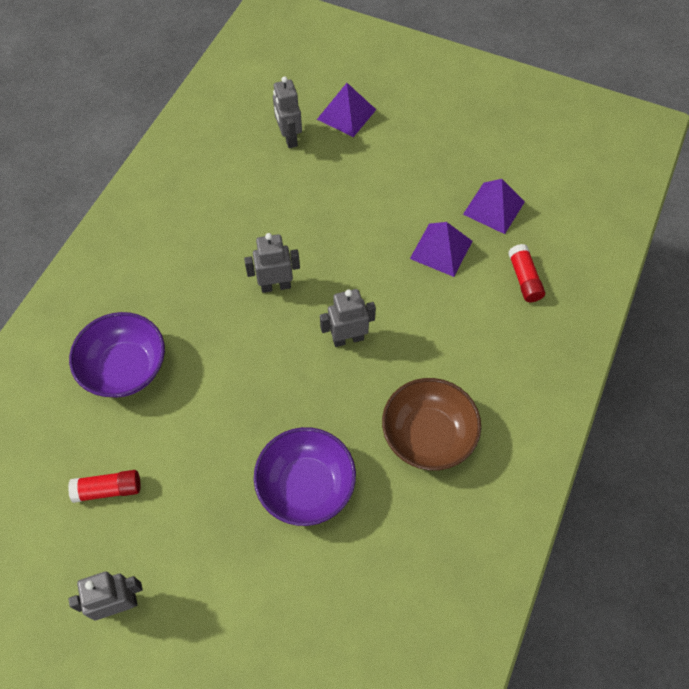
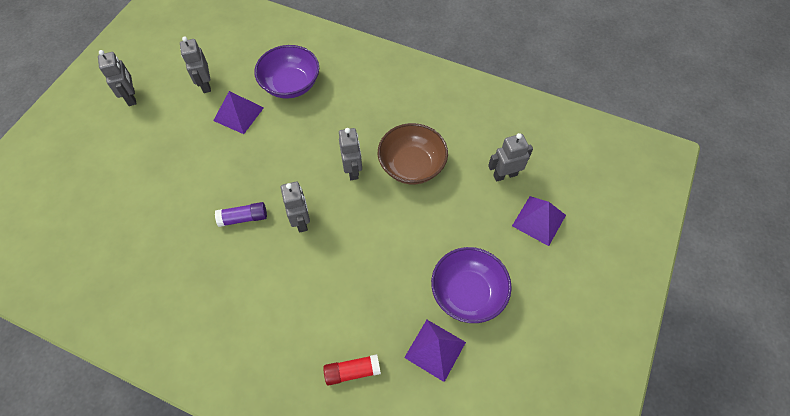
camera: 90 degrees right, 0 degrees up
(108, 489) = (205, 84): red glue stick -> grey robot
(306, 486) = (185, 194): purple bowl -> purple bowl (467, 293)
(343, 406) = (243, 218): none -> purple glue stick
(428, 435) = (210, 278): brown bowl -> brown bowl (412, 165)
(441, 249) = (386, 297): purple pyramid -> purple pyramid (238, 114)

